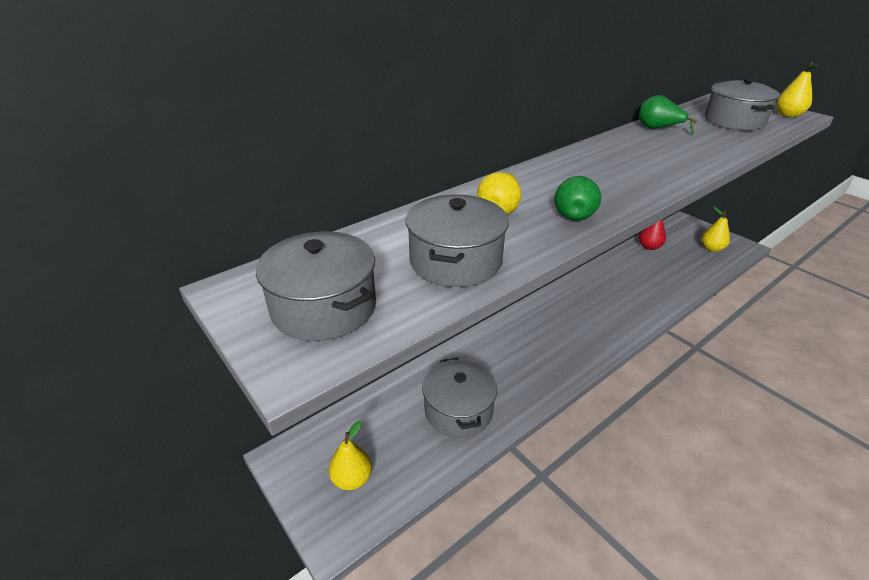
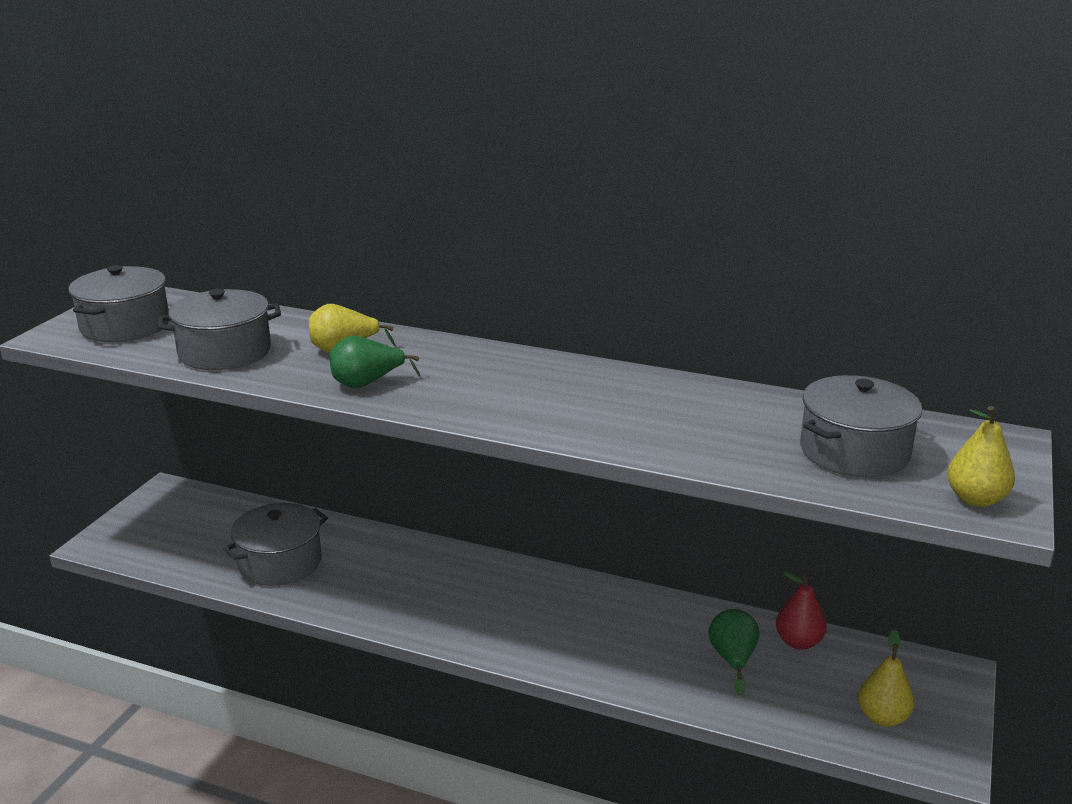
camera: 60 degrees right, 10 degrees down
(352, 479) = (159, 531): yellow pear -> none
(658, 129) = (721, 398): green pear -> green pear (733, 659)

